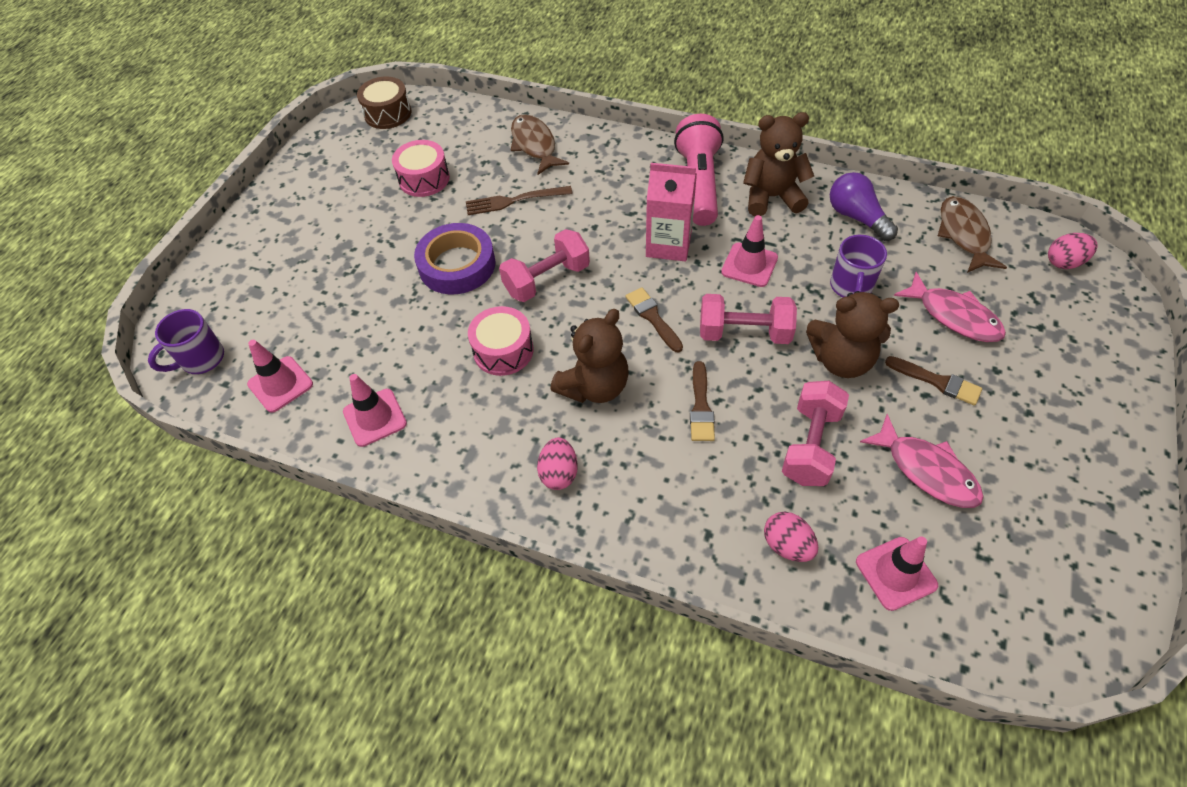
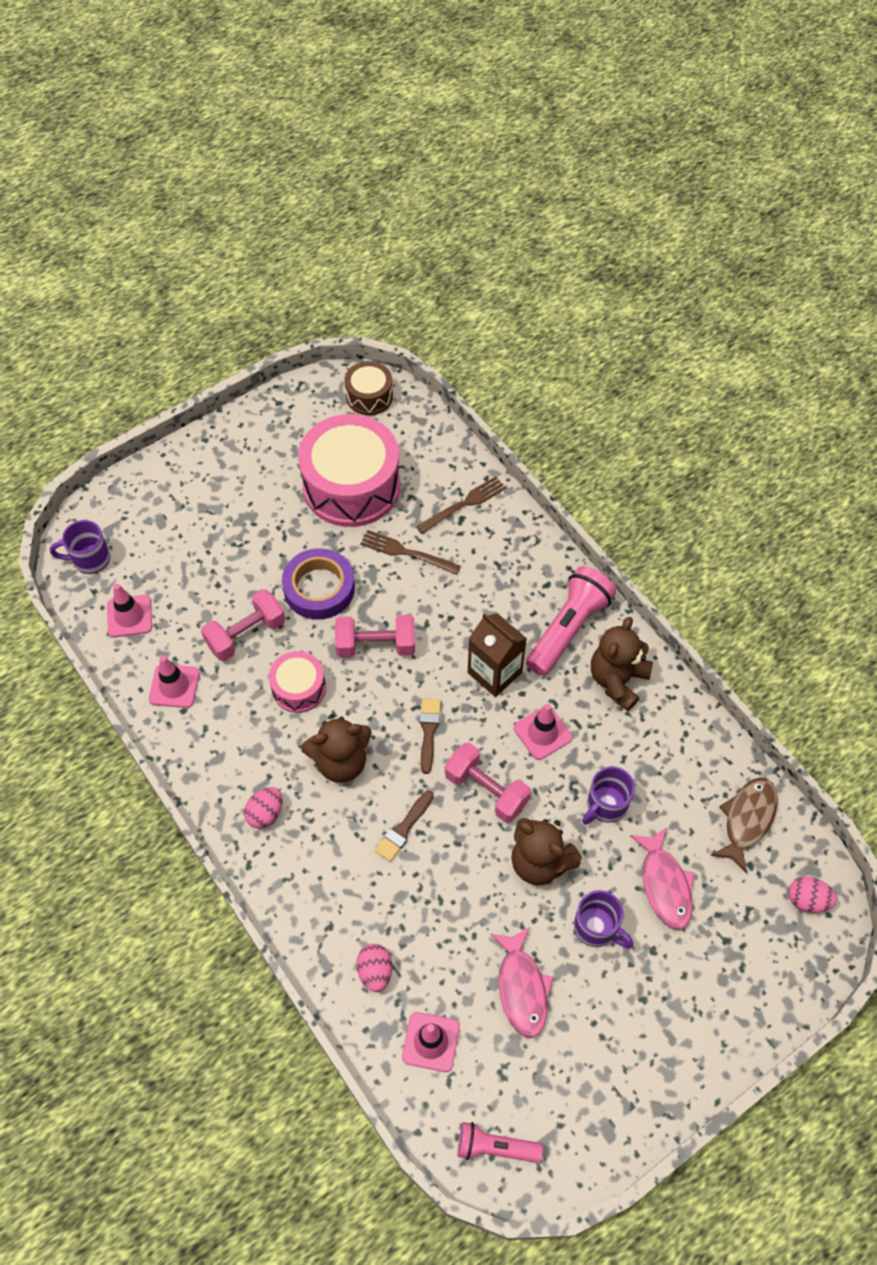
camera: 30 degrees right, 5 degrees up
(424, 179) = (351, 486): pink drum -> pink drum, size x1.98
(534, 145) = (464, 504): brown fish -> brown fork
(668, 244) = (494, 672): pink carton -> brown carton
(771, 197) = (617, 680): brown teddy bear -> brown teddy bear turned 90 degrees counterclockwise
(810, 445) = (456, 912): pink dumbbell -> pink dumbbell (246, 634)
(856, 217) = (671, 745): purple light bulb -> none
(937, 381) = (597, 928): brown brush -> purple mug
(1043, 628) = (494, 1147): none -> pink flashlight

